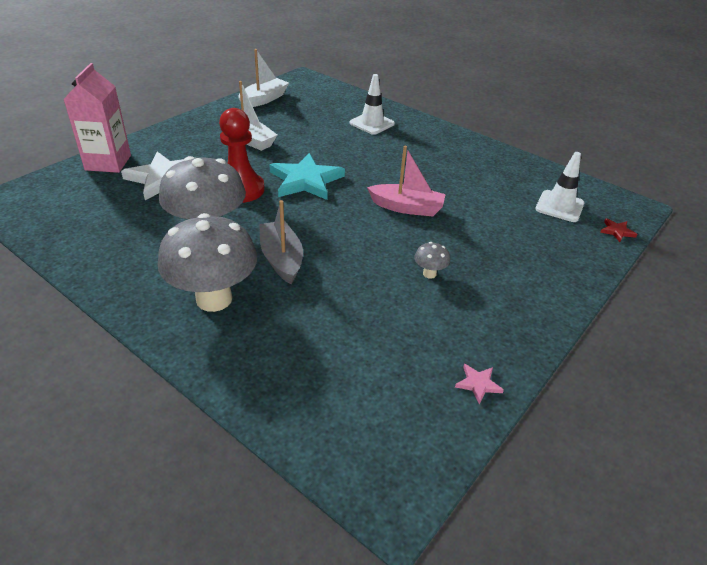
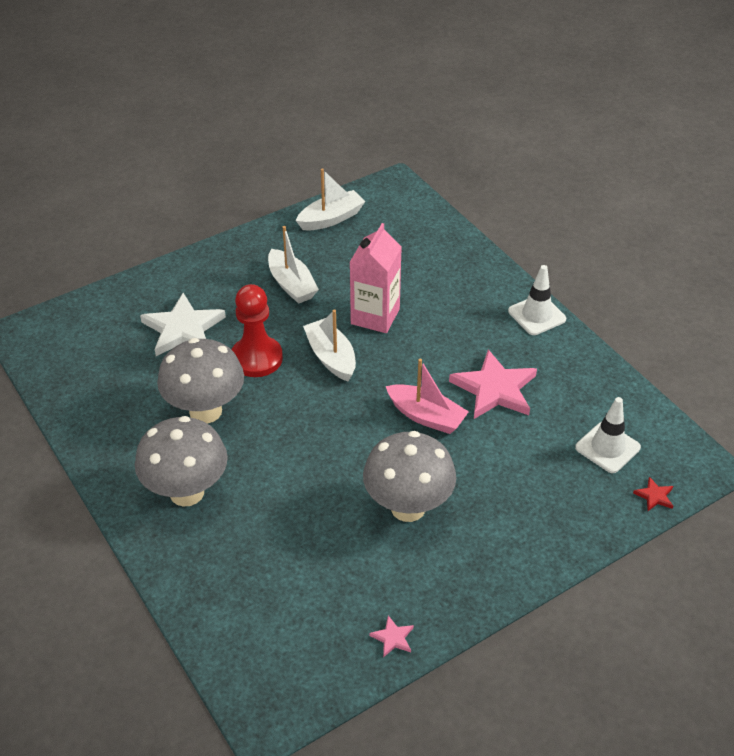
camera: 20 degrees right, 5 degrees up
(108, 162) = (132, 296): pink carton -> pink carton (375, 316)
(281, 259) = (266, 458): grey boat -> none
(306, 180) = (331, 357): turquoise star -> white boat
(372, 123) = (446, 279): white traffic cone -> white traffic cone (537, 315)
(429, 274) = (408, 507): grey mushroom -> grey mushroom, size x2.43
(450, 182) = (494, 389): none -> pink star

